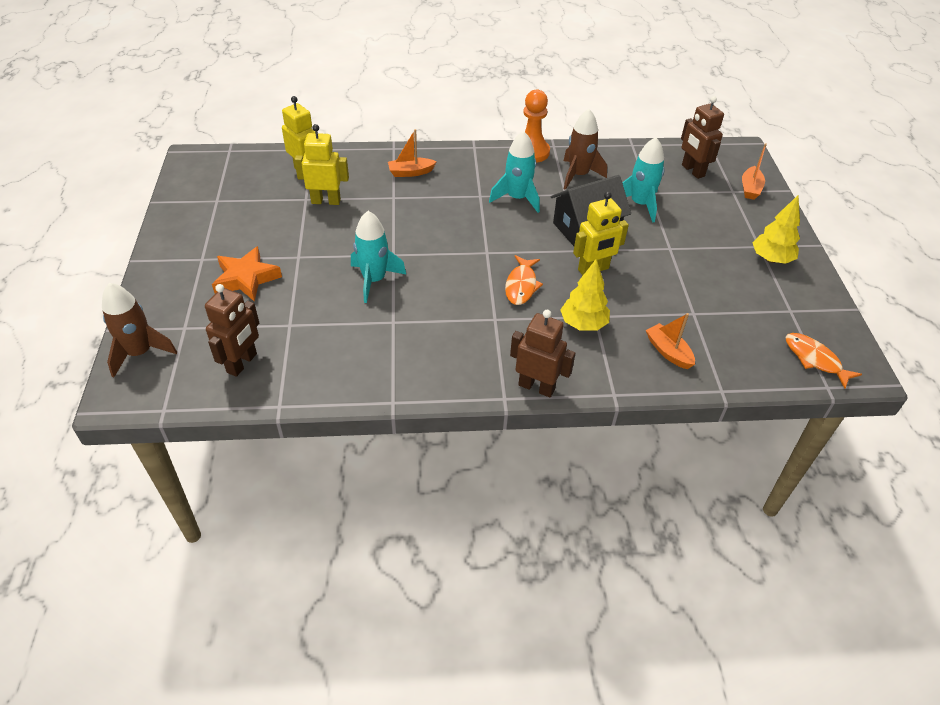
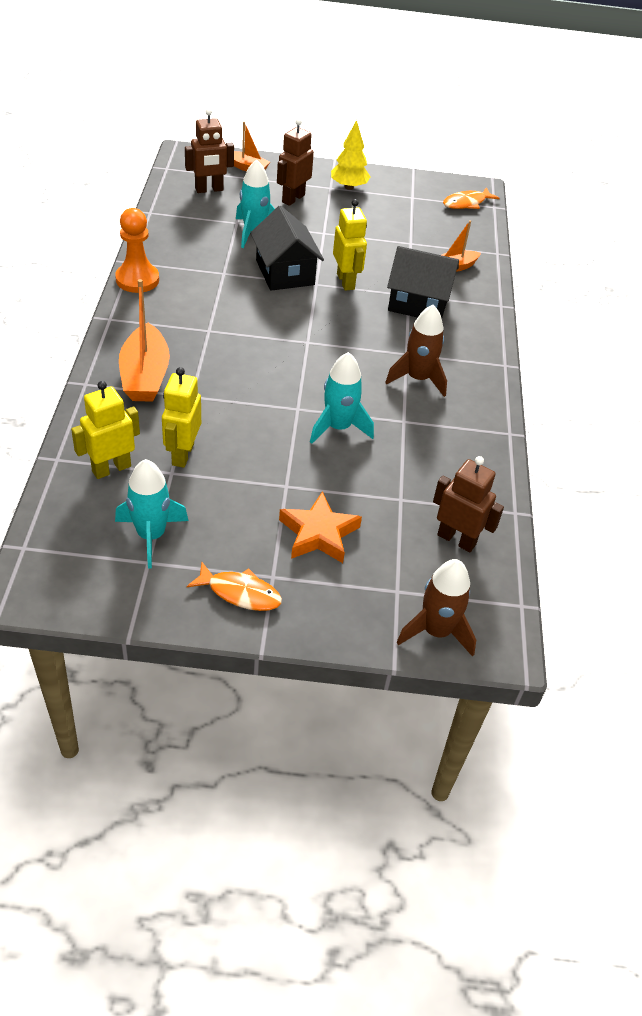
camera: 85 degrees left, 0 degrees up
(410, 172) = (145, 376): orange boat -> orange boat, size x1.74
(517, 198) = (222, 305): turquoise rocket -> turquoise rocket (151, 535)
(521, 285) = (362, 329): orange fish -> orange fish (240, 593)
(536, 387) = (492, 344): brown robot -> brown robot (293, 198)
(578, 175) = (193, 258): brown rocket -> brown rocket (418, 379)
(583, 324) = (418, 303): yellow tree -> black house

